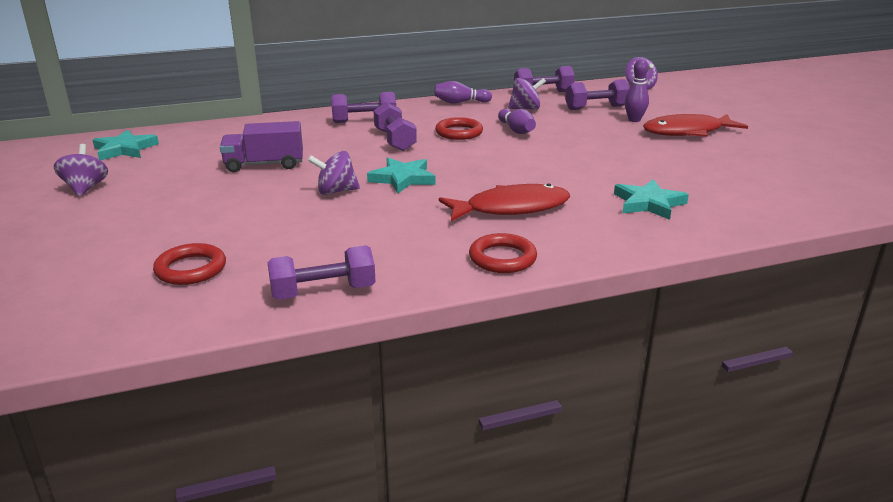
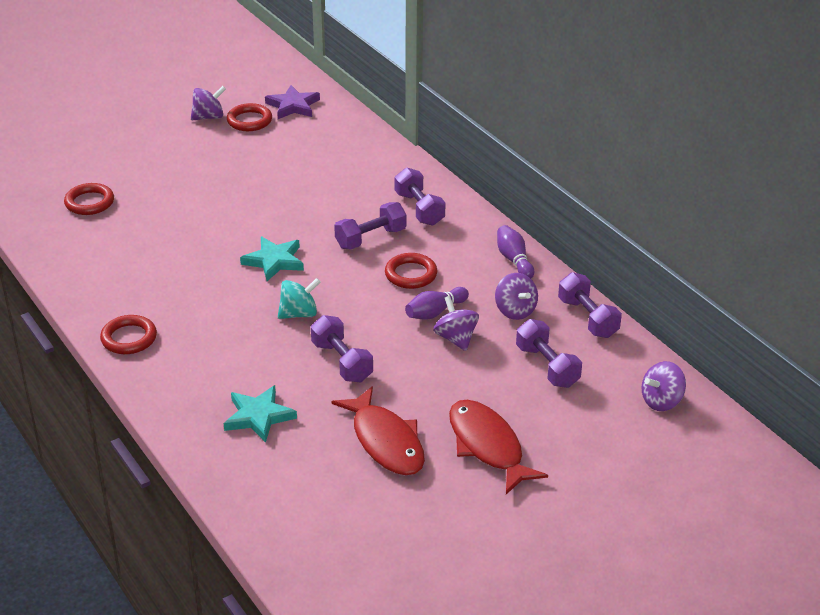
camera: 75 degrees right, 10 degrees up
(124, 170) = (249, 121): none -> red ring
(125, 149) = (293, 106): turquoise star -> purple star
(264, 165) = (282, 182): purple truck -> none
(323, 292) = (65, 264): purple dumbbell -> purple dumbbell (342, 362)
(336, 191) = (236, 232): purple spinning top -> purple spinning top (456, 338)
(495, 175) = (299, 314): none -> turquoise spinning top
(511, 208) = (225, 332): red fish -> red fish (385, 441)
(634, 120) = (514, 400): purple bowling pin -> none

